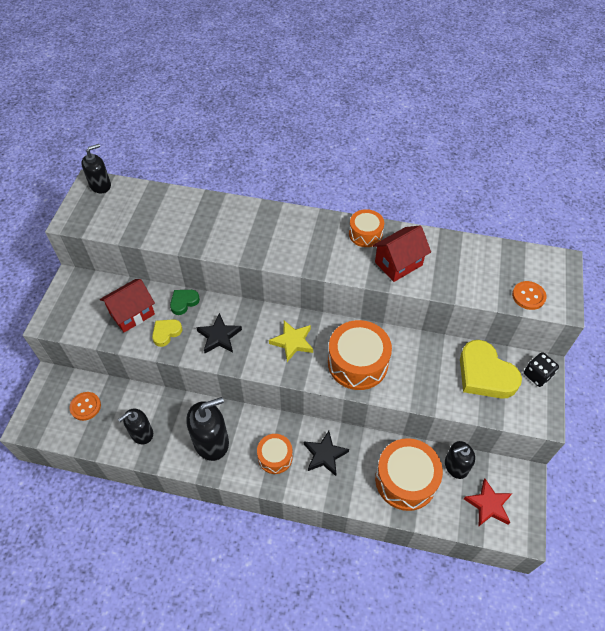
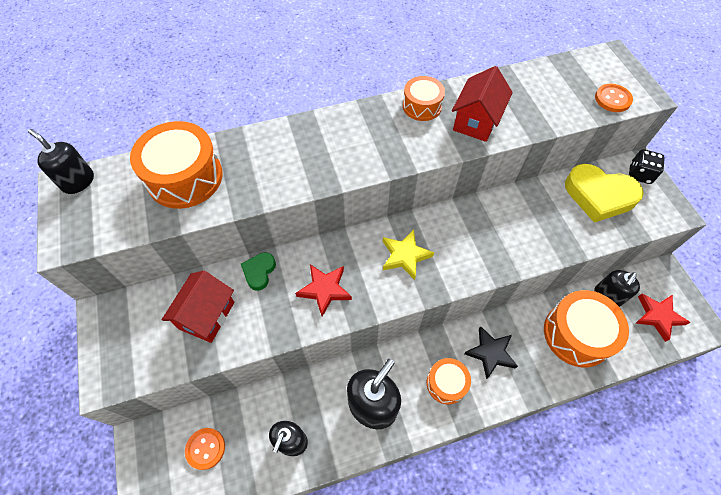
camera: 30 degrees left, 5 degrees up
(100, 185) = (78, 181): black soap dispenser -> black soap dispenser turned 75 degrees counterclockwise
(166, 333) = (262, 317): yellow heart -> none
(219, 336) = (325, 290): black star -> red star
(357, 363) = (482, 244): orange drum -> orange drum (185, 177)

